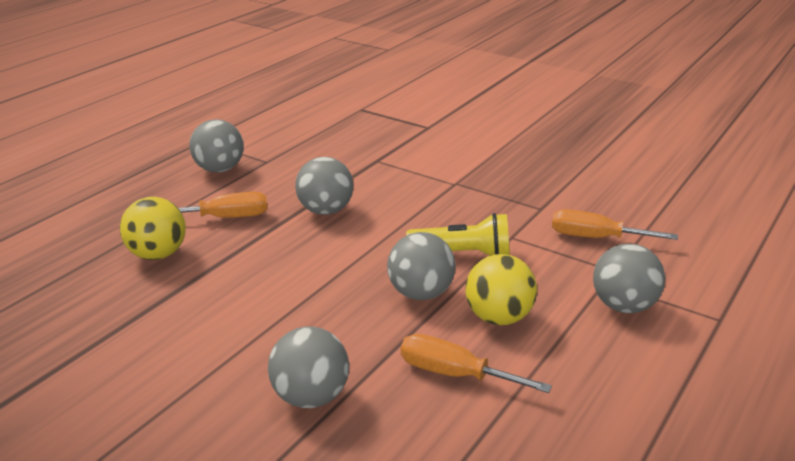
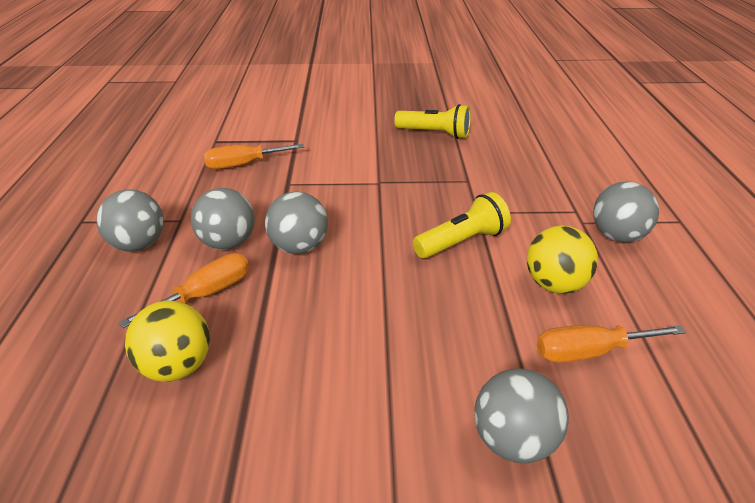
camera: 35 degrees left, 5 degrees up
(420, 293) = (474, 292): grey ball -> grey ball (227, 244)
(567, 158) = (435, 134): none -> yellow flashlight
(595, 238) = (533, 190): orange screwdriver -> orange screwdriver (243, 165)

